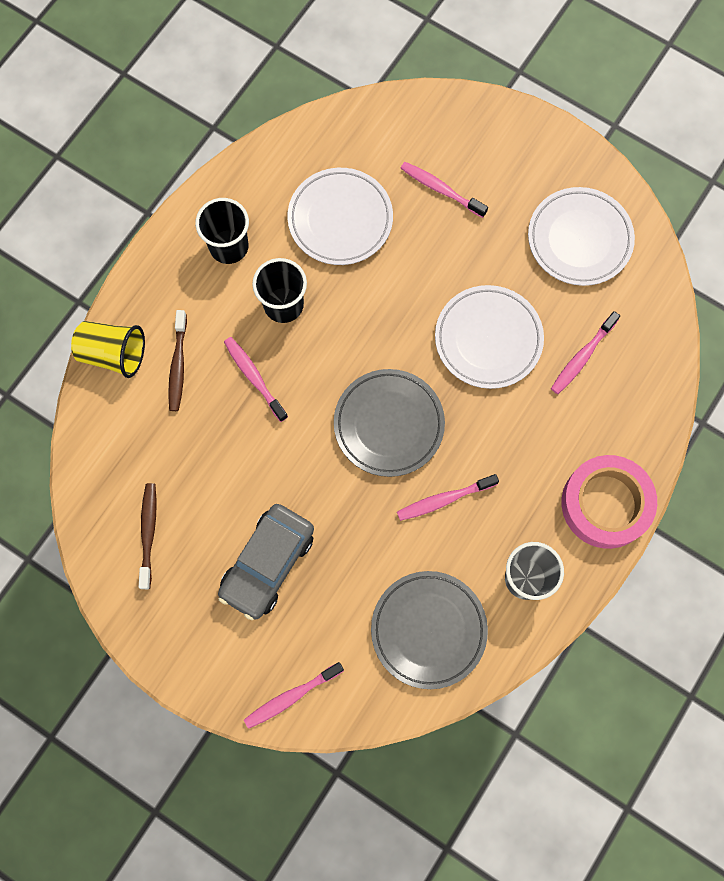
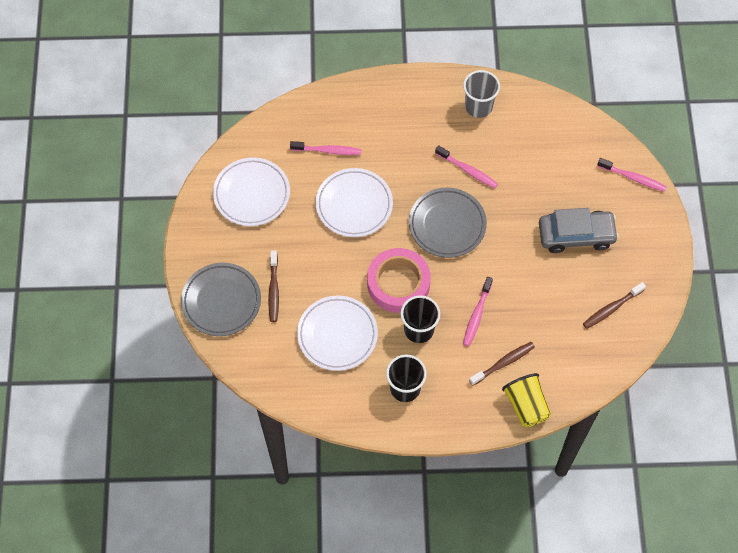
camera: 125 degrees left, 10 degrees down
(428, 630) = (544, 135): grey plate -> grey plate (221, 301)
(440, 189) = (273, 290): pink toothbrush -> brown toothbrush
(606, 504) = (406, 92): pink tape -> pink tape (398, 283)

